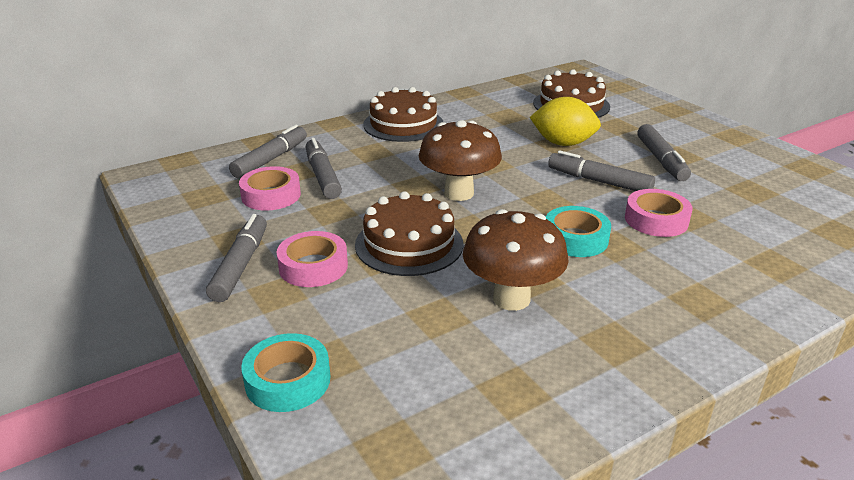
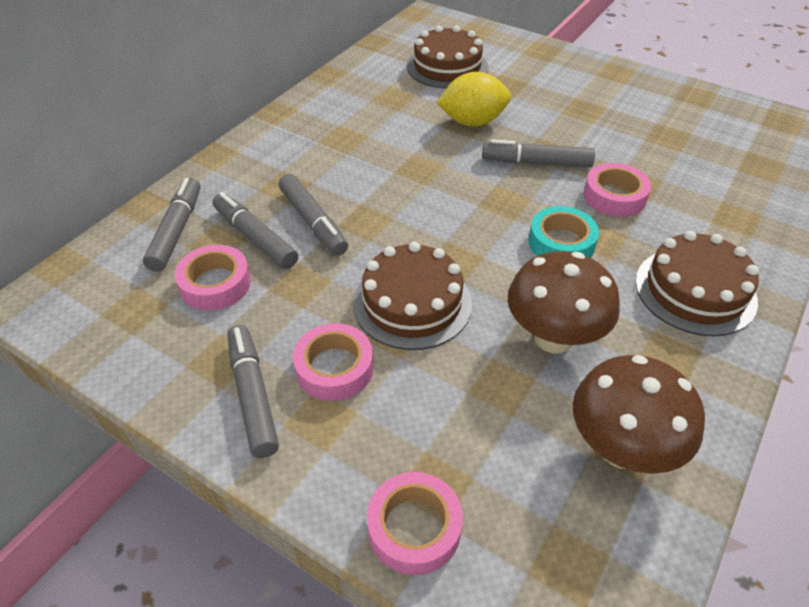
camera: 25 degrees left, 15 degrees up
(288, 380) = (414, 527): turquoise tape -> pink tape
(403, 124) = (293, 137): brown cake -> brown cake (695, 291)
(459, 193) = (416, 218): brown mushroom -> brown mushroom (621, 449)
(661, 160) = (573, 119): grey marker -> grey marker (313, 221)

